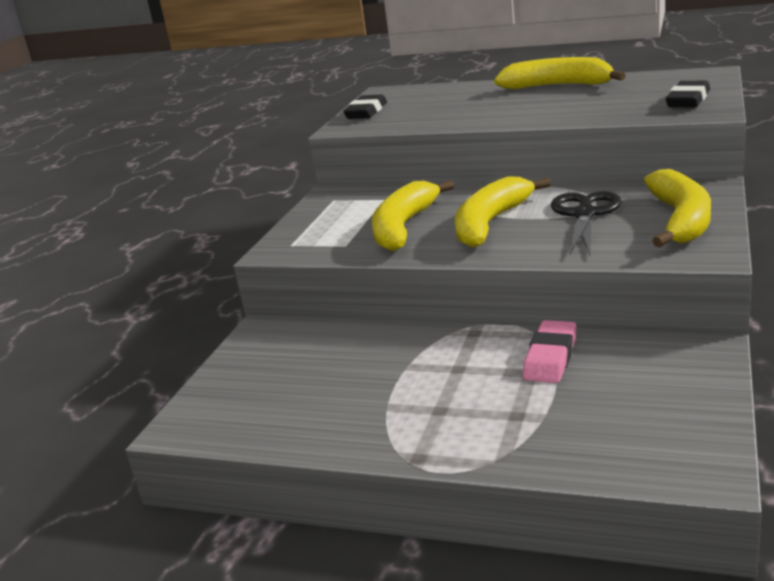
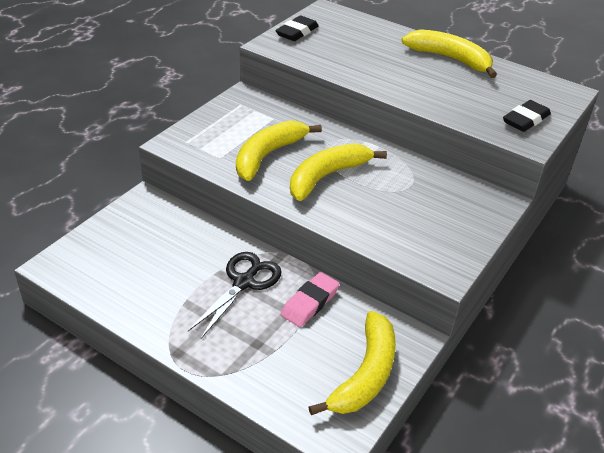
camera: 10 degrees right, 15 degrees up
(585, 214) = (394, 195): black scissors -> black scissors (244, 282)
(681, 220) = (453, 229): yellow banana -> yellow banana (365, 374)

